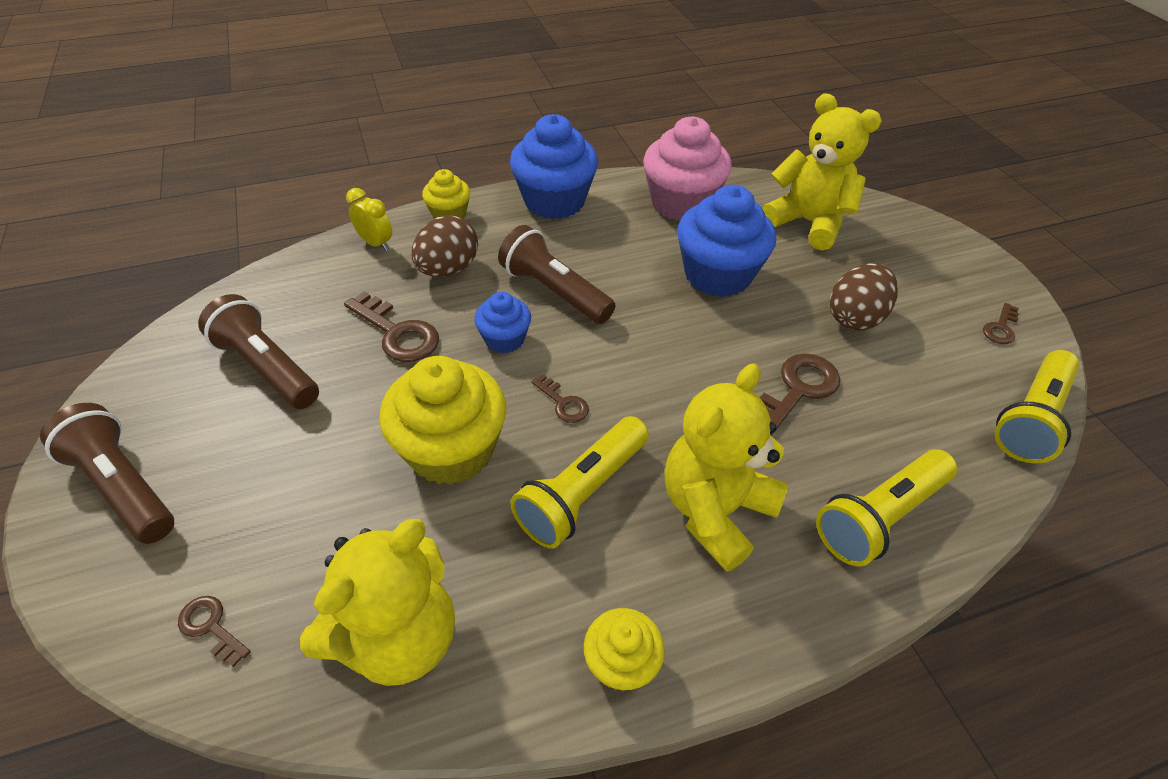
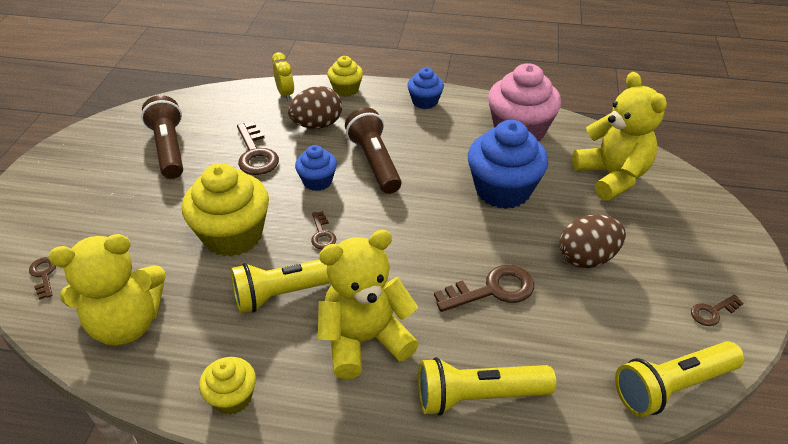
camera: 30 degrees right, 5 degrees down
(124, 486) = (55, 186): brown flashlight -> none
(554, 201) = (425, 101): blue cupcake -> blue cupcake, size x0.54

